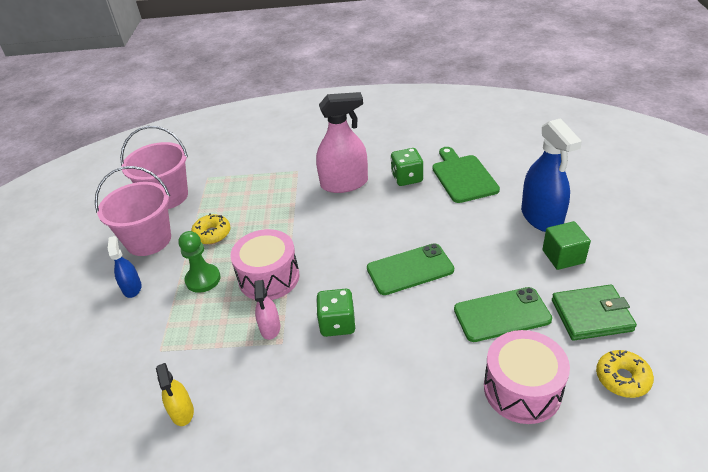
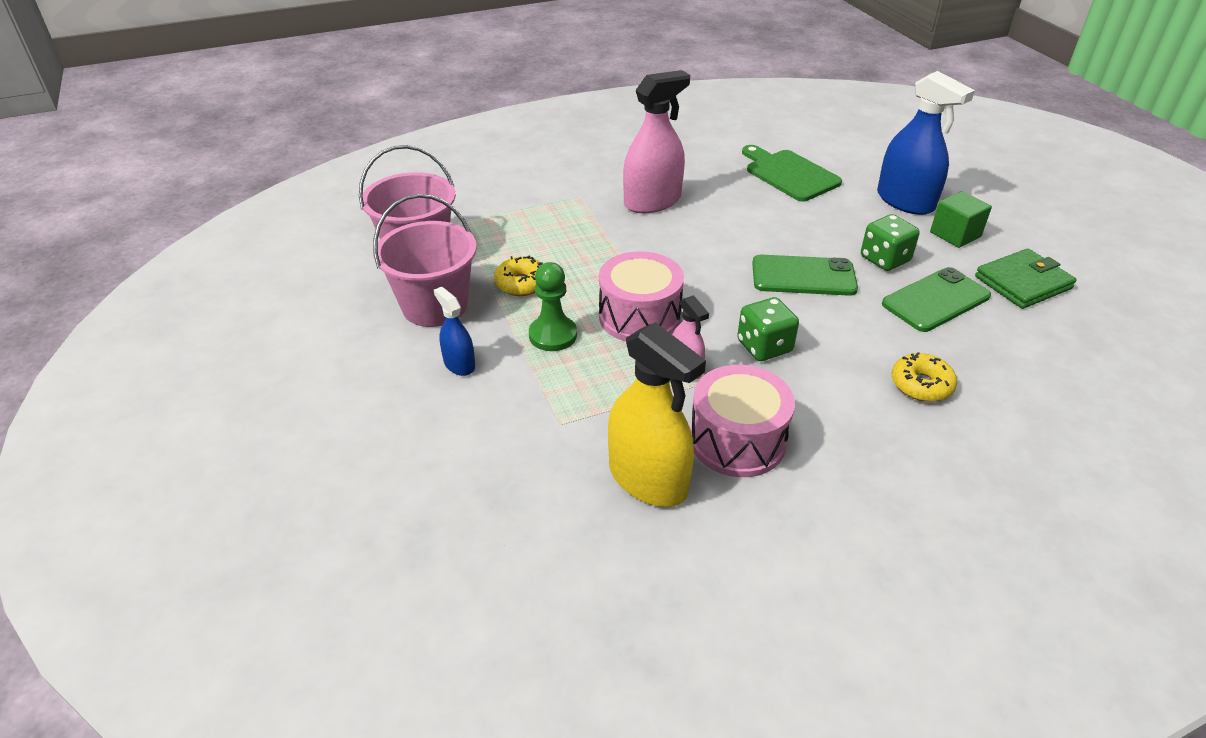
camera: 25 degrees left, 0 degrees up
(182, 411) = (648, 479): yellow spray bottle -> yellow spray bottle, size x1.92
(407, 178) = (725, 185): green dice -> green dice (884, 259)
(410, 269) = (803, 276): green phone -> green phone turned 45 degrees clockwise
(522, 389) = (1008, 363): pink drum -> pink drum (737, 440)
(622, 378) = (1092, 332): yellow donut -> yellow donut (921, 385)

